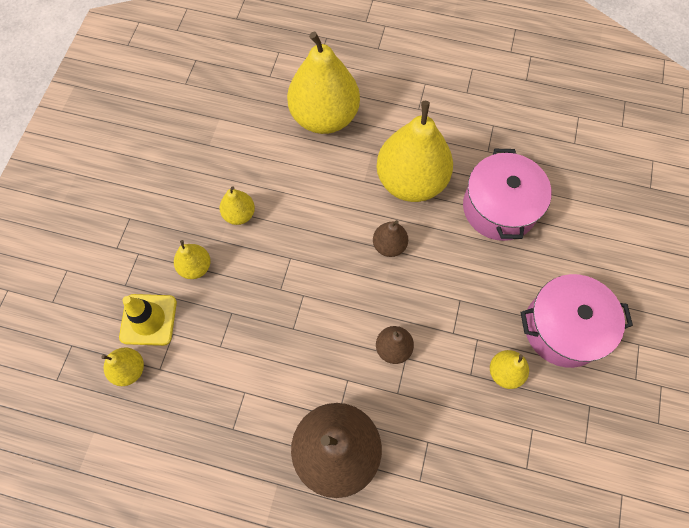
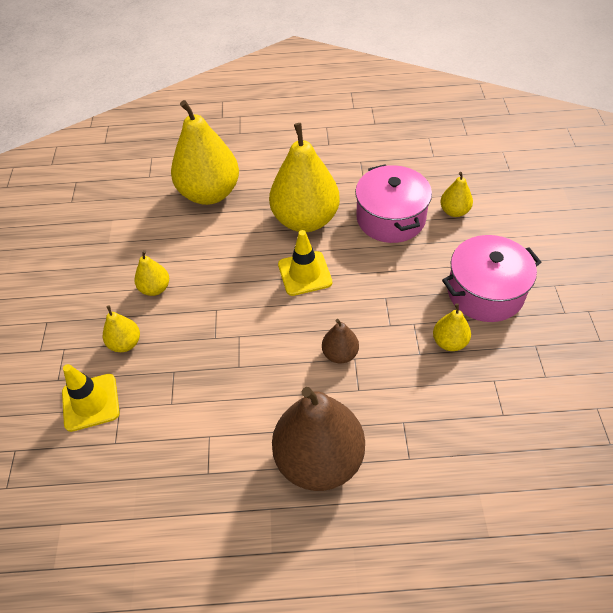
camera: 15 degrees left, 15 degrees down
(129, 370) = (83, 453): yellow pear -> yellow pear (454, 211)
(389, 245) = (304, 273): brown pear -> yellow traffic cone

